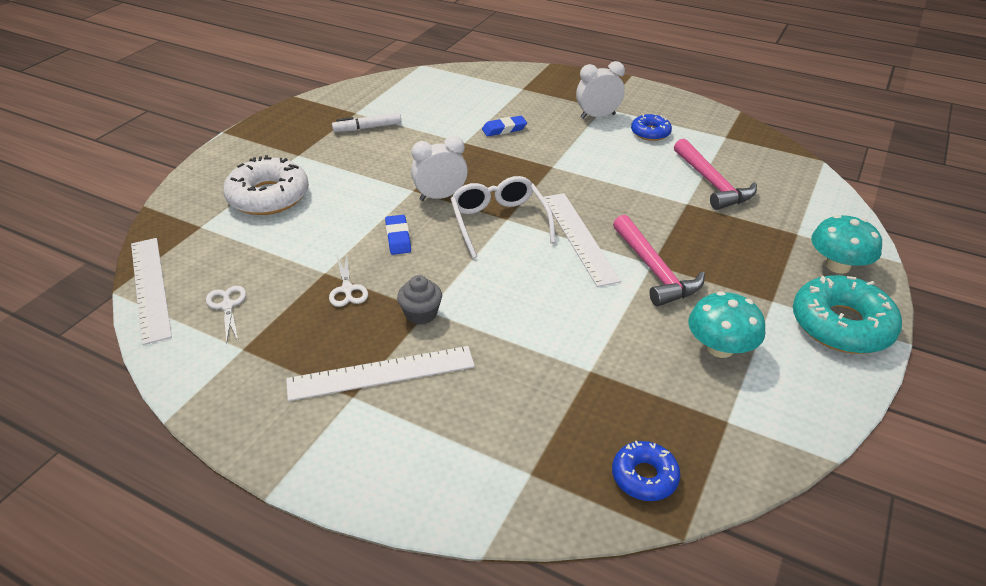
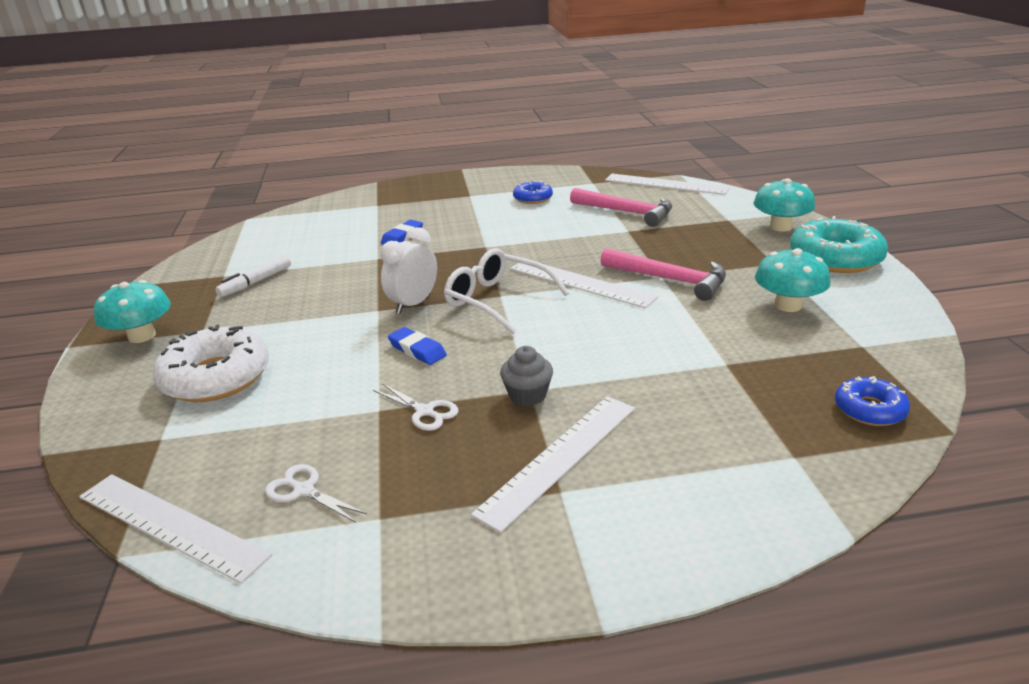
camera: 35 degrees left, 10 degrees down
(264, 142) = (142, 336): none -> turquoise mushroom
(597, 116) = (473, 202): white clock -> none
(792, 167) = (666, 184): none -> white ruler

